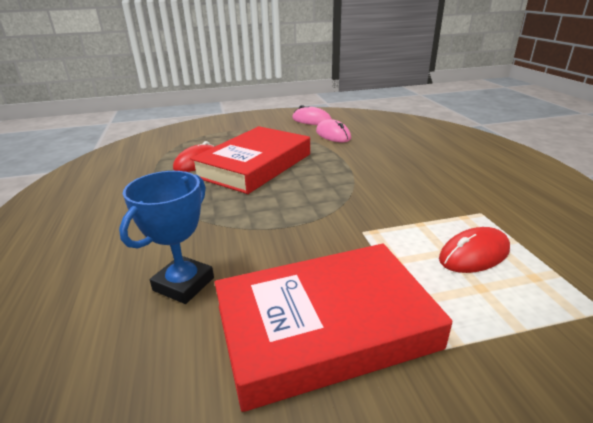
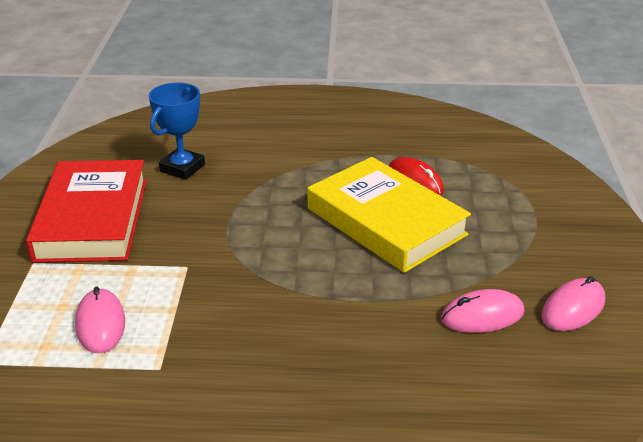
camera: 105 degrees right, 5 degrees up
(184, 284) = (182, 168): blue trophy -> blue trophy turned 75 degrees clockwise
(255, 165) = (385, 222): red book -> yellow book
(474, 254) = (100, 324): red mouse -> pink mouse

